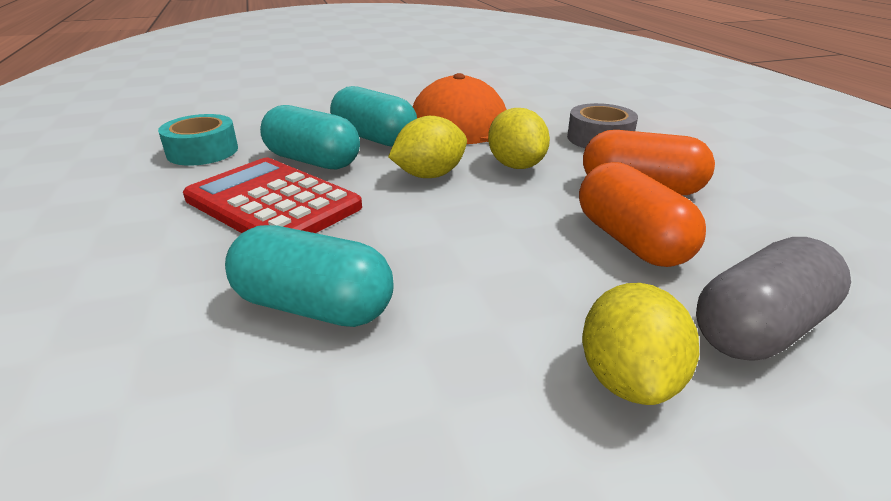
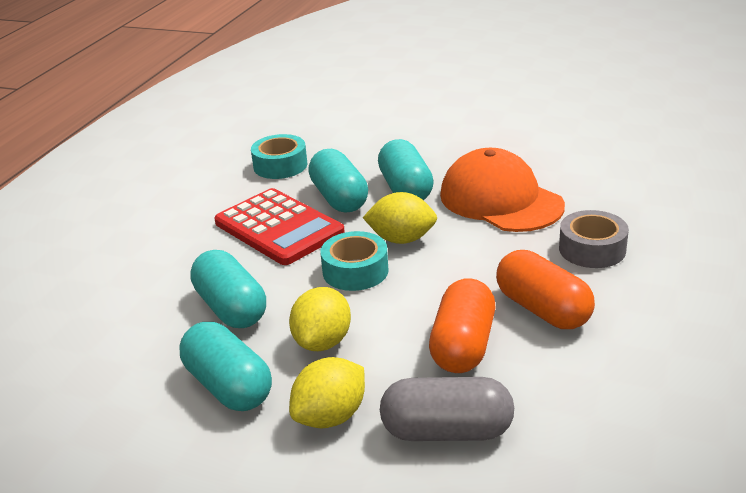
camera: 40 degrees right, 0 degrees up
(272, 203) = (279, 228): red calculator -> red calculator turned 150 degrees clockwise
(422, 215) = (355, 271): none -> turquoise tape
(442, 412) = (228, 386): none -> turquoise capsule
(516, 165) = (477, 253): yellow lemon -> yellow lemon (323, 342)

